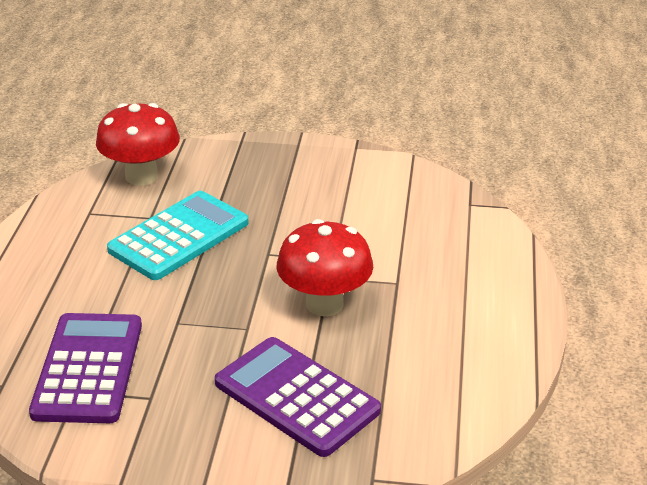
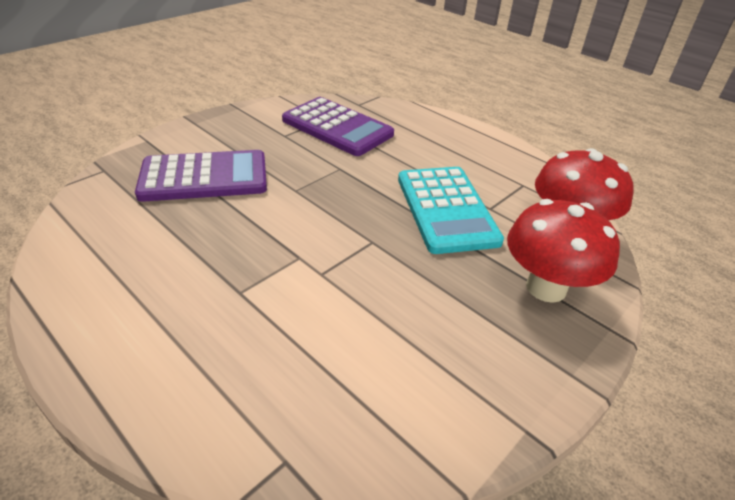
camera: 125 degrees right, 5 degrees up
(324, 304) = (271, 235): red mushroom -> red mushroom (546, 287)

